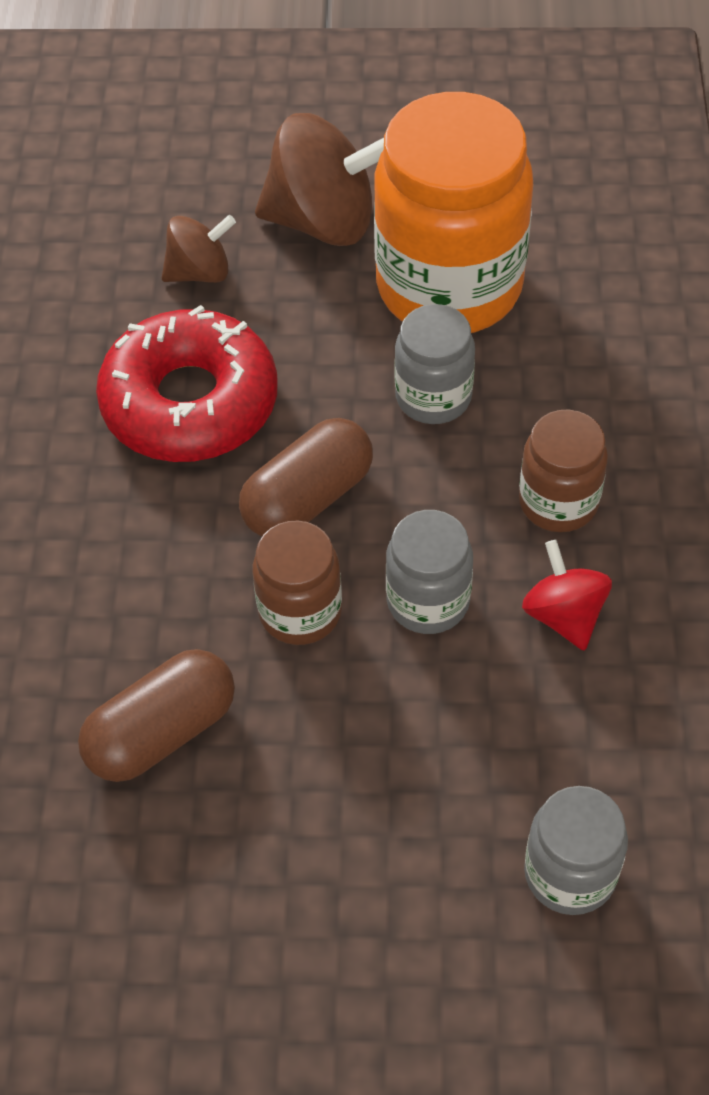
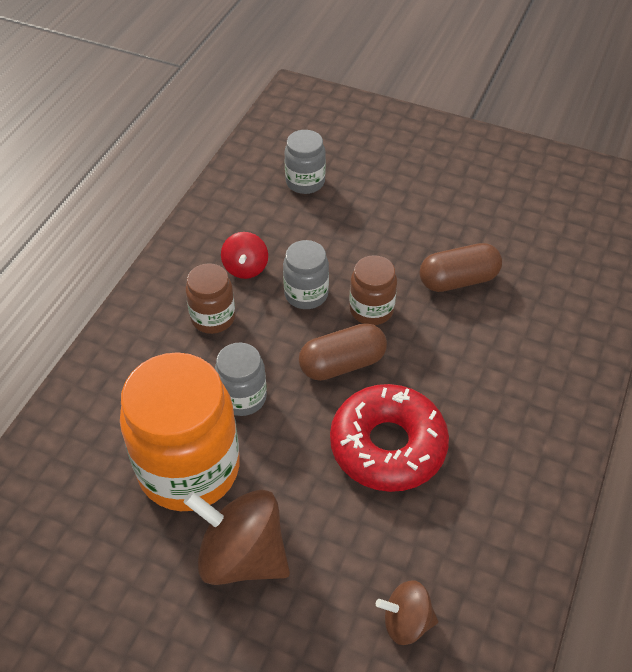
camera: 160 degrees left, 5 degrees down
(200, 272) = (347, 544): brown spinning top -> brown spinning top (406, 622)

